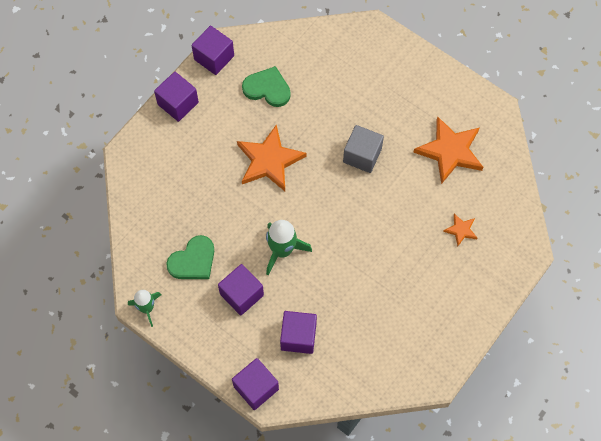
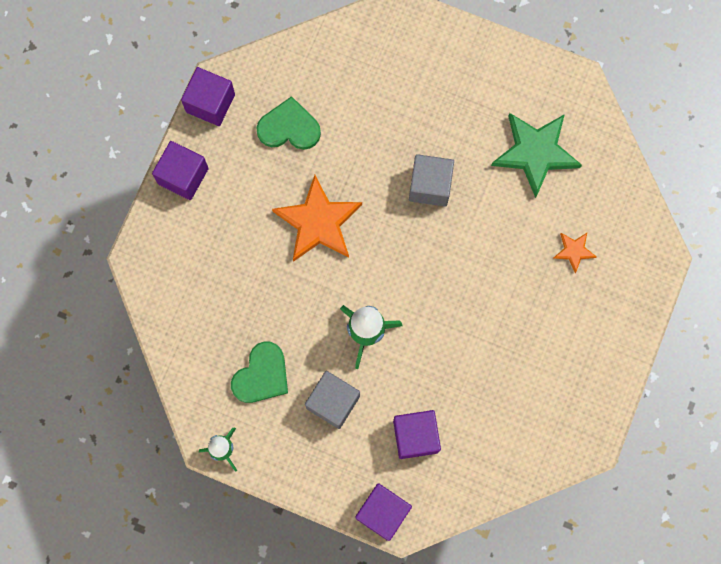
camera: 15 degrees left, 10 degrees up
(241, 294) = (333, 402): purple cube -> grey cube
(450, 151) = (535, 153): orange star -> green star

